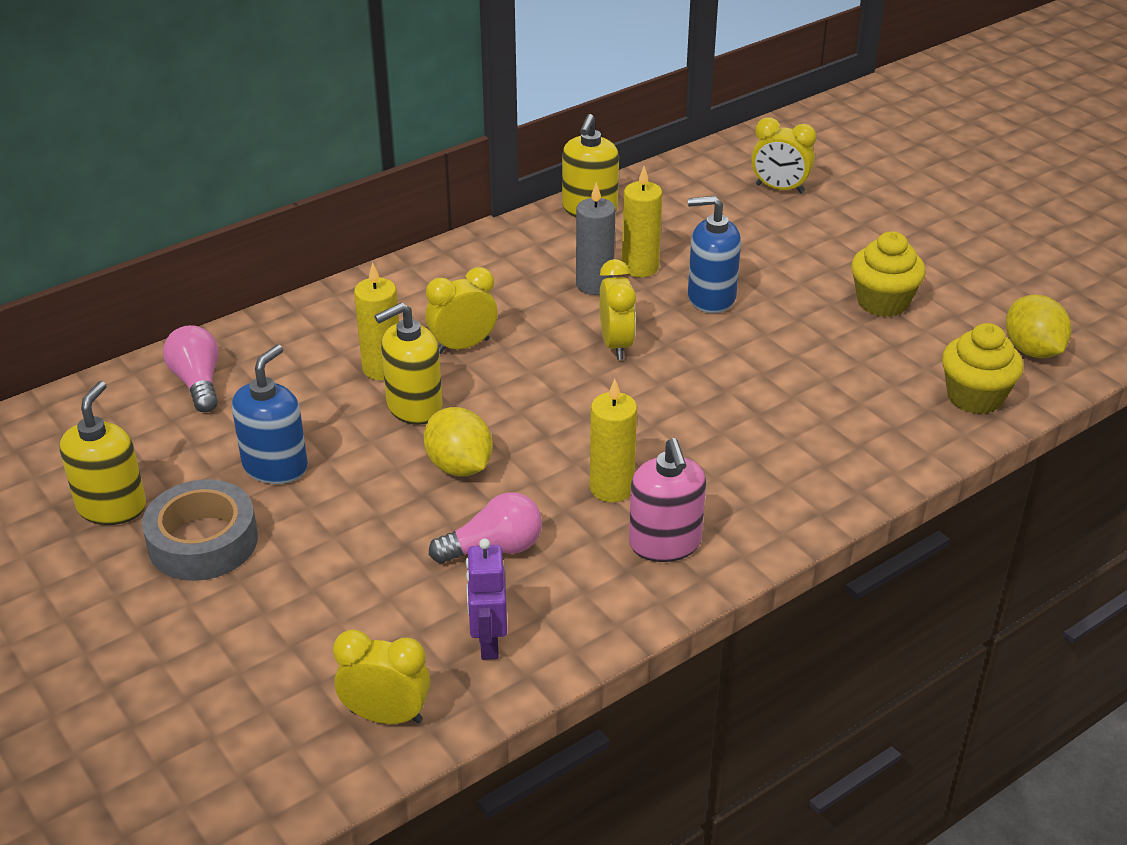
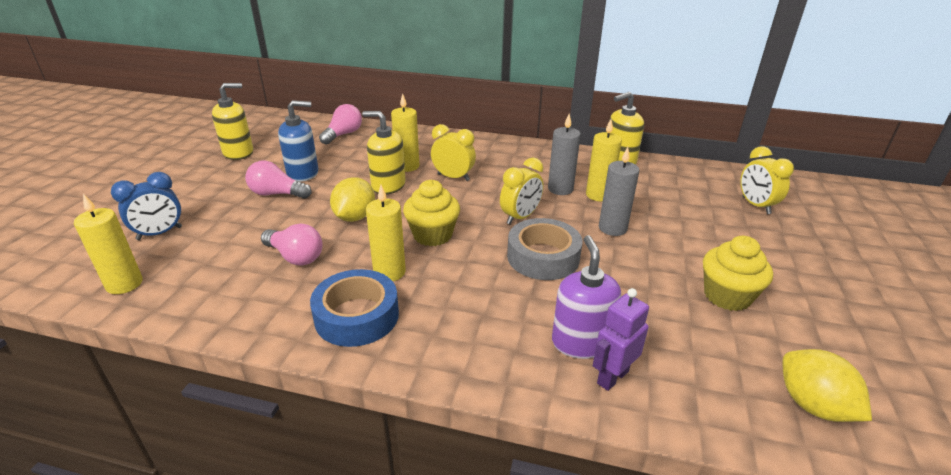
camera: 50 degrees right, 5 degrees down
(203, 541) = (231, 180): grey tape -> grey tape (543, 257)
(284, 654) = (159, 233): none -> blue clock
(308, 511) = (277, 194): none -> pink light bulb
(386, 716) = (124, 284): yellow clock -> yellow candle
(488, 642) = (209, 290): purple robot -> purple robot (612, 377)
(665, 543) = (357, 316): pink soap dispenser -> blue tape
(711, 297) = (612, 228): blue soap dispenser -> grey candle
(853, 421) = (580, 342): none -> purple soap dispenser
(974, 397) = (701, 397): yellow cupcake -> yellow cupcake (432, 235)
(1032, 350) = (812, 405): yellow lemon -> yellow lemon turned 60 degrees counterclockwise

